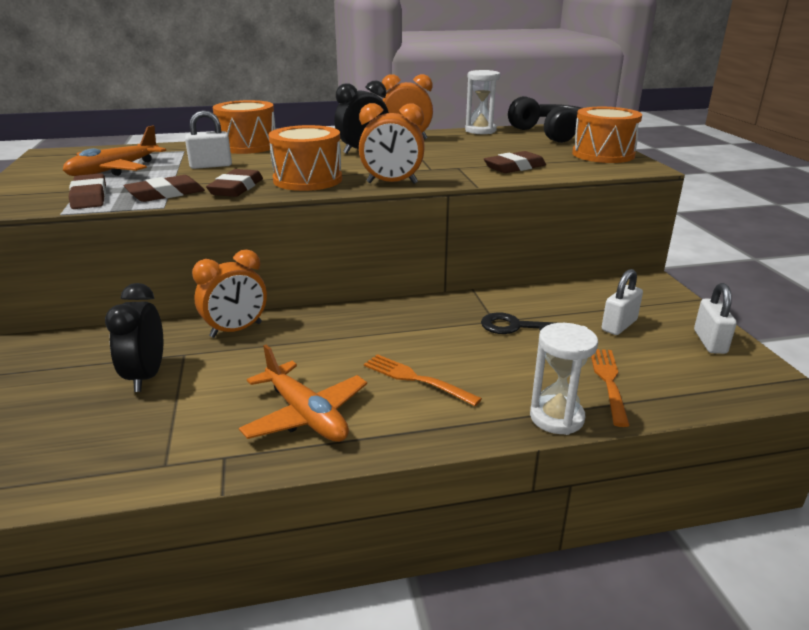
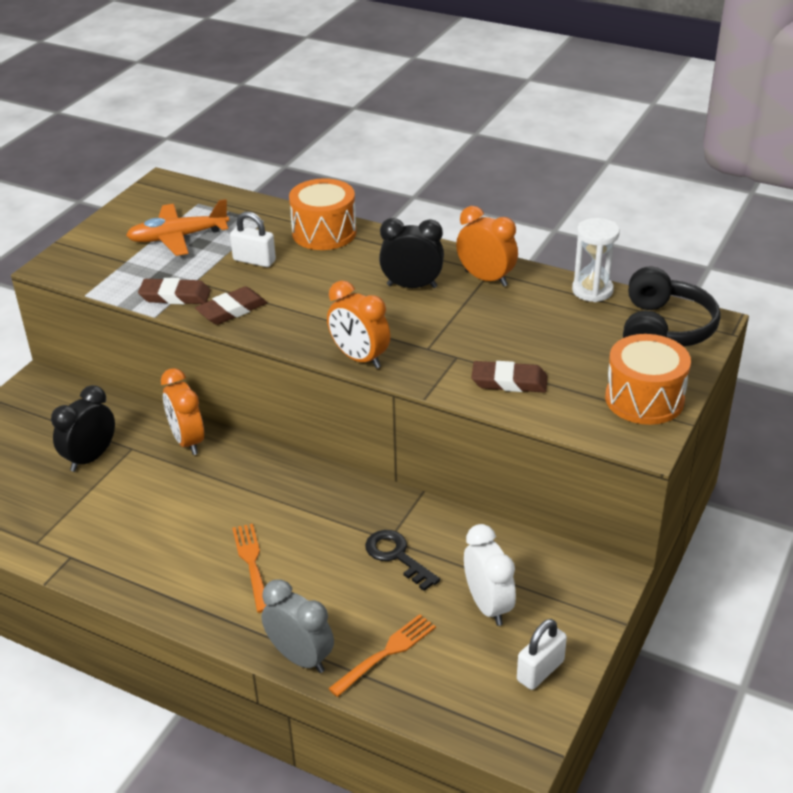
camera: 40 degrees right, 10 degrees up
(89, 196) = (123, 276): brown eraser -> none
(236, 330) = (187, 441): orange clock -> orange clock turned 60 degrees clockwise
(306, 415) = (147, 552): orange plane -> none
(307, 180) = (300, 320): orange drum -> none
(556, 417) = (300, 657): white hourglass -> grey clock
(619, 325) = (488, 606): white padlock -> white clock

